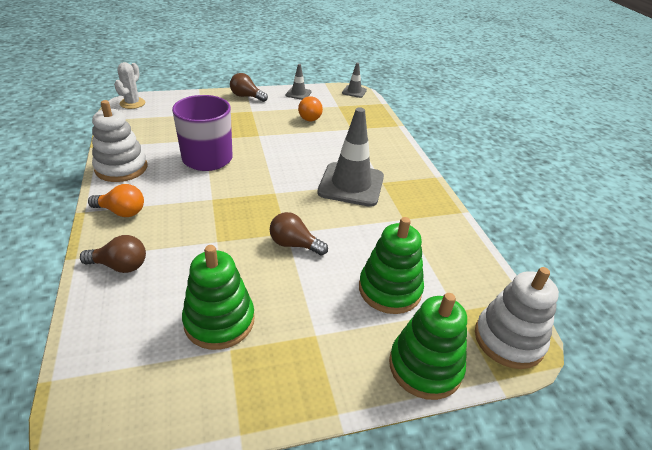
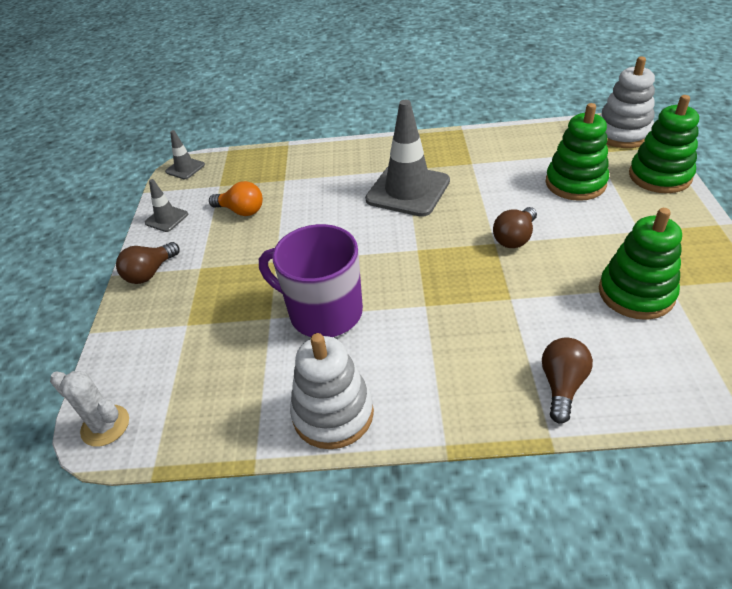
camera: 70 degrees left, 5 degrees up
(122, 212) = (449, 398): orange light bulb -> none

